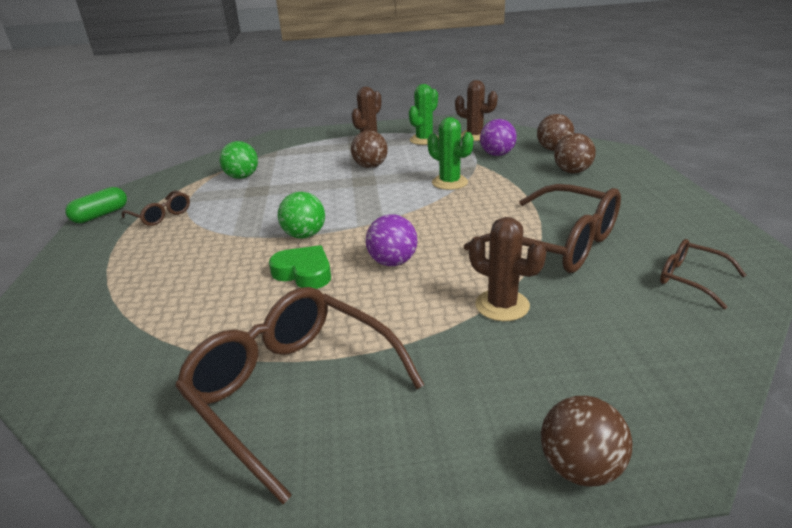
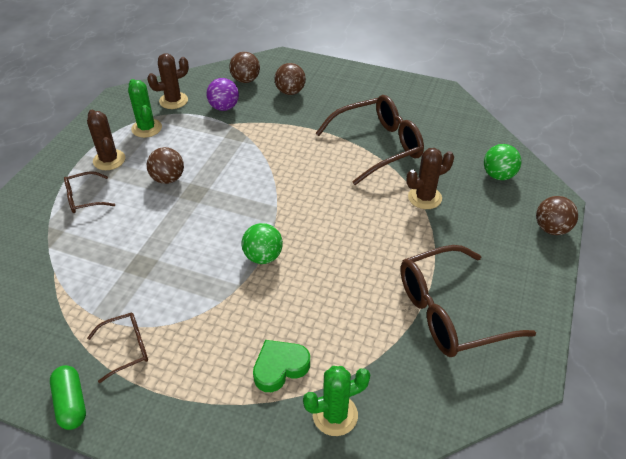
camera: 65 degrees left, 15 degrees up
(242, 177) = (94, 268): green ball -> green ball (498, 175)
(304, 273) = (321, 272): green heart -> green heart (280, 367)
(393, 262) = (342, 223): purple ball -> none
(449, 182) = (248, 150): green cactus -> green cactus (335, 415)
(690, 279) = (446, 123): brown glasses -> brown glasses (84, 198)

